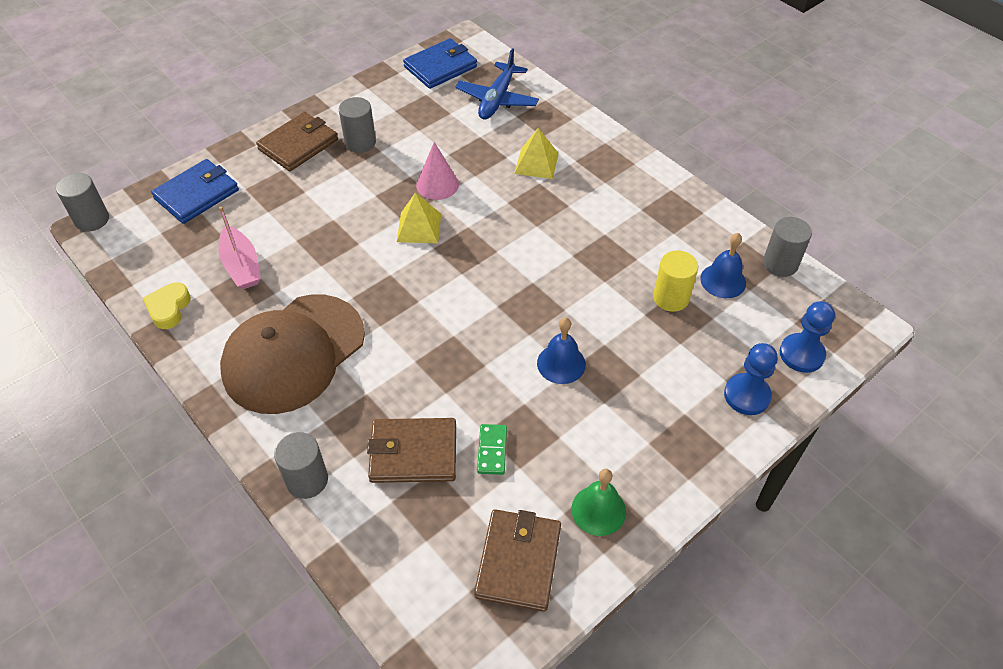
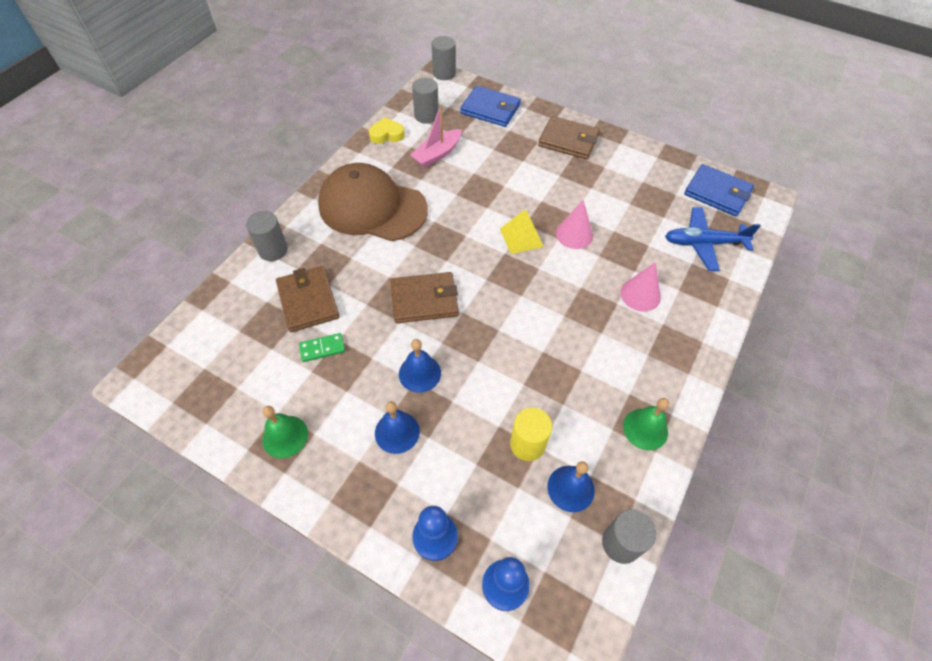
camera: 70 degrees right, 5 degrees up
(360, 142) = (592, 173): grey cylinder -> grey cylinder (426, 116)
(518, 561) = (231, 392): brown wallet -> brown wallet (424, 300)
(536, 163) = (640, 294): yellow pyramid -> pink cone
(626, 401) = (397, 432): none -> blue bell
(680, 211) = (645, 429): none -> green bell

